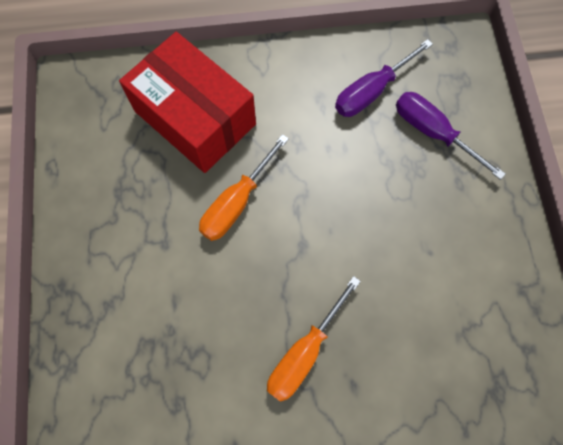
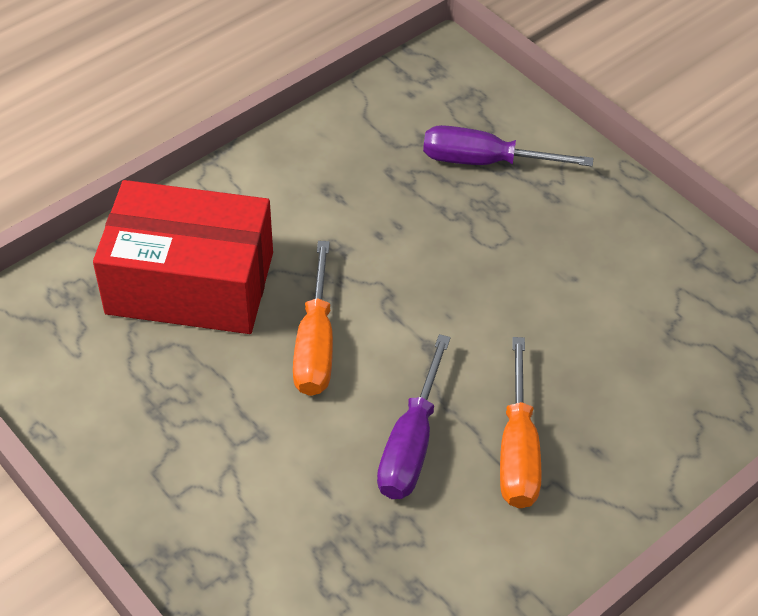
camera: 35 degrees left, 20 degrees down
(371, 92) = (382, 155): purple screwdriver -> purple screwdriver (410, 445)

